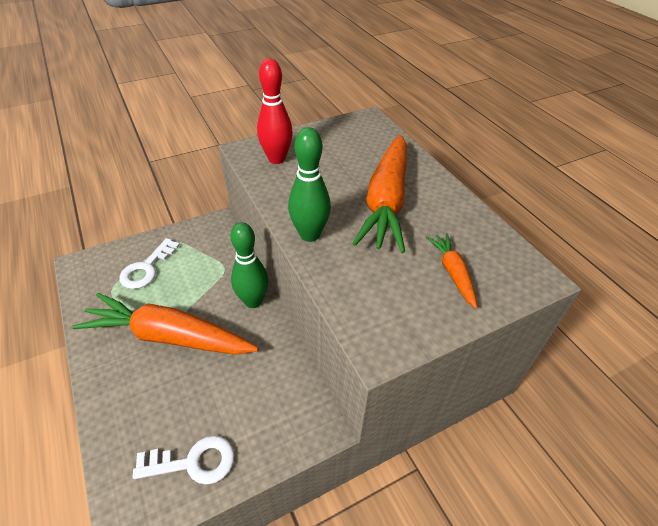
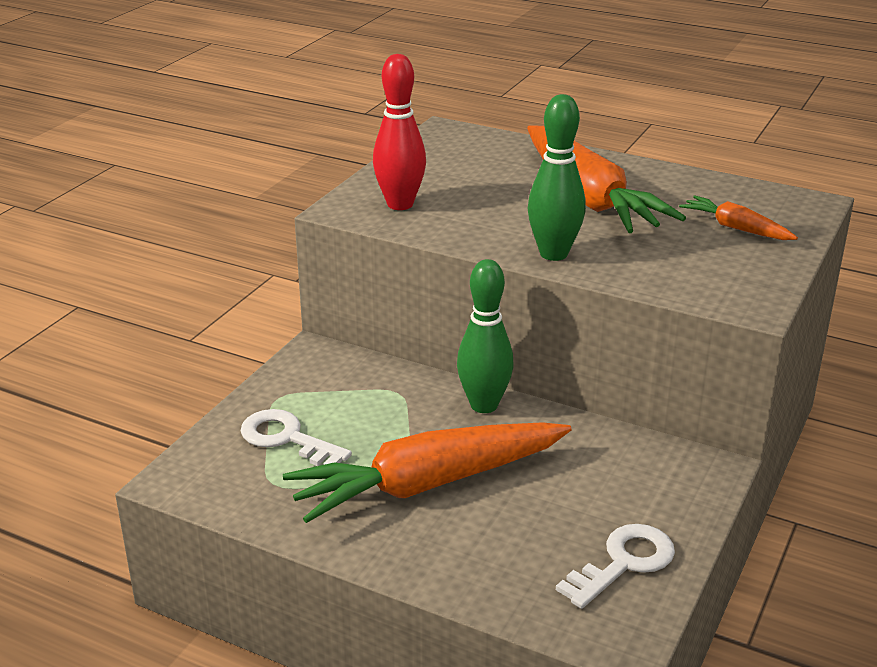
camera: 35 degrees left, 15 degrees down
(146, 268) = (287, 438): white key -> white key turned 135 degrees clockwise

